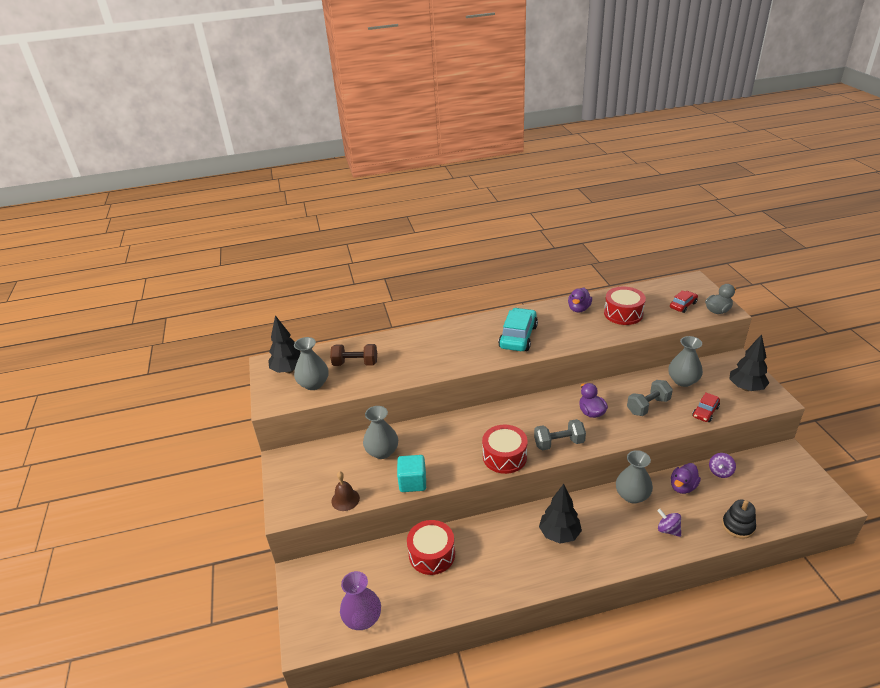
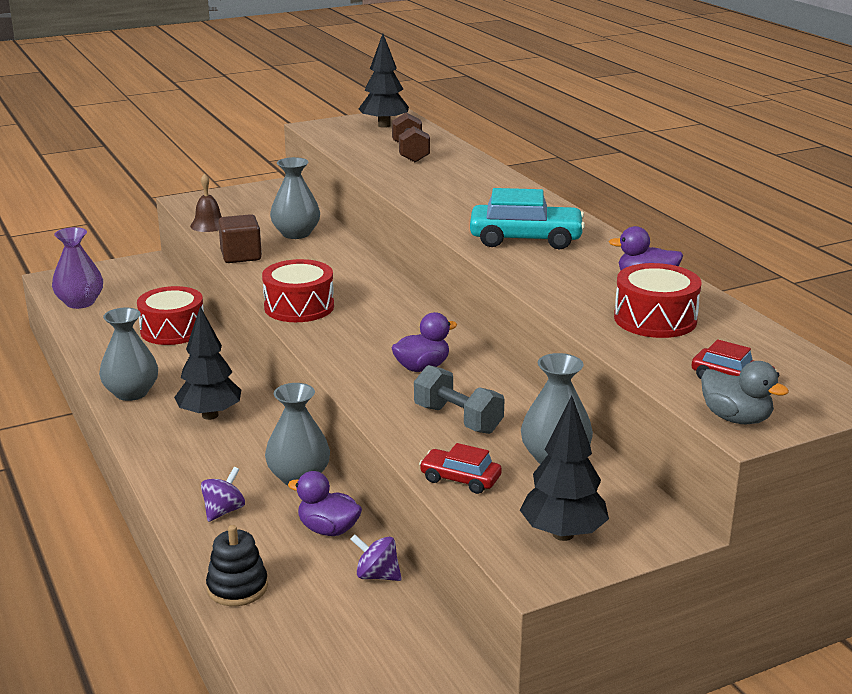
camera: 75 degrees right, 10 degrees down
(313, 384) = (359, 139): grey vase -> grey vase (131, 393)
(412, 482) = (241, 256): turquoise cube -> brown cube
(559, 443) = (337, 344): grey dumbbell -> none

